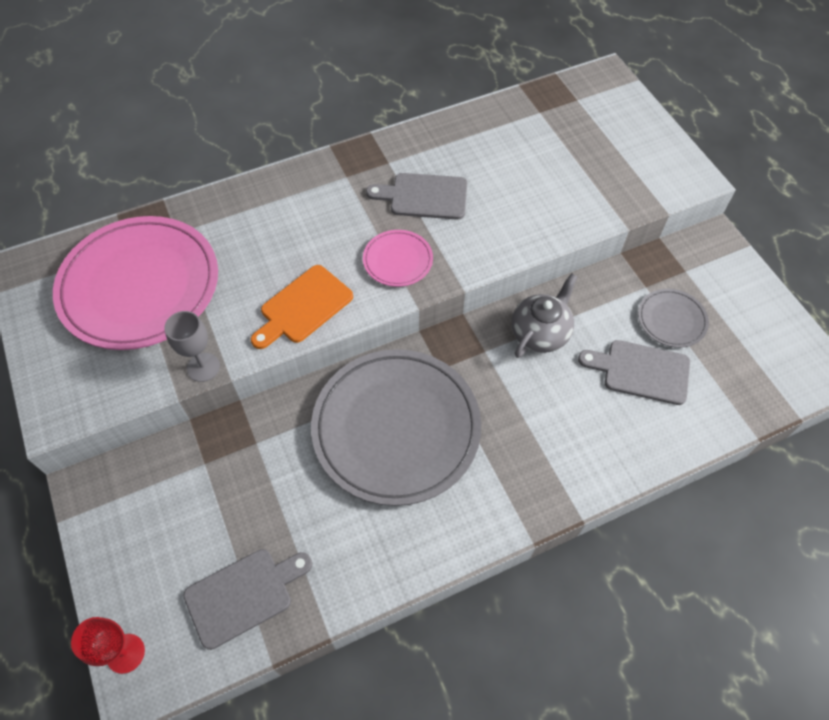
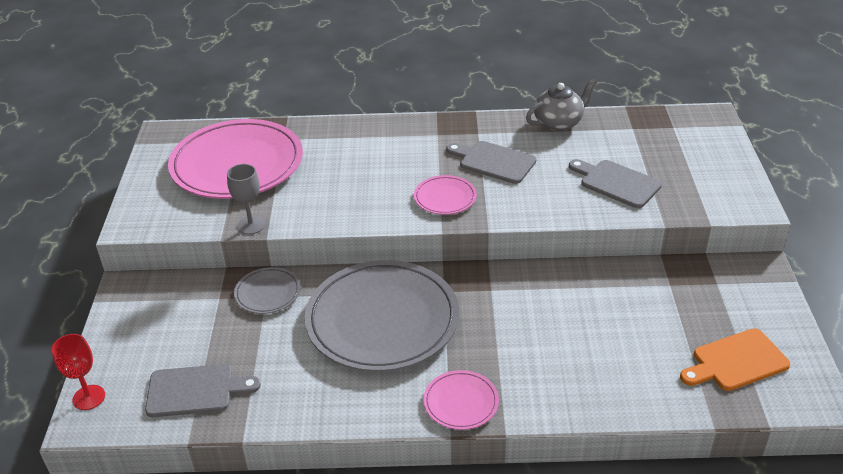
camera: 25 degrees right, 20 degrees down
(303, 307) = (350, 208): orange cutting board -> orange cutting board (736, 361)
(523, 499) = (461, 402): none -> pink plate
(540, 333) = (549, 291): grey teapot -> grey teapot (559, 123)
(641, 371) = (627, 344): grey cutting board -> grey cutting board (616, 183)
(671, 320) = (680, 315): grey plate -> grey plate (268, 293)

